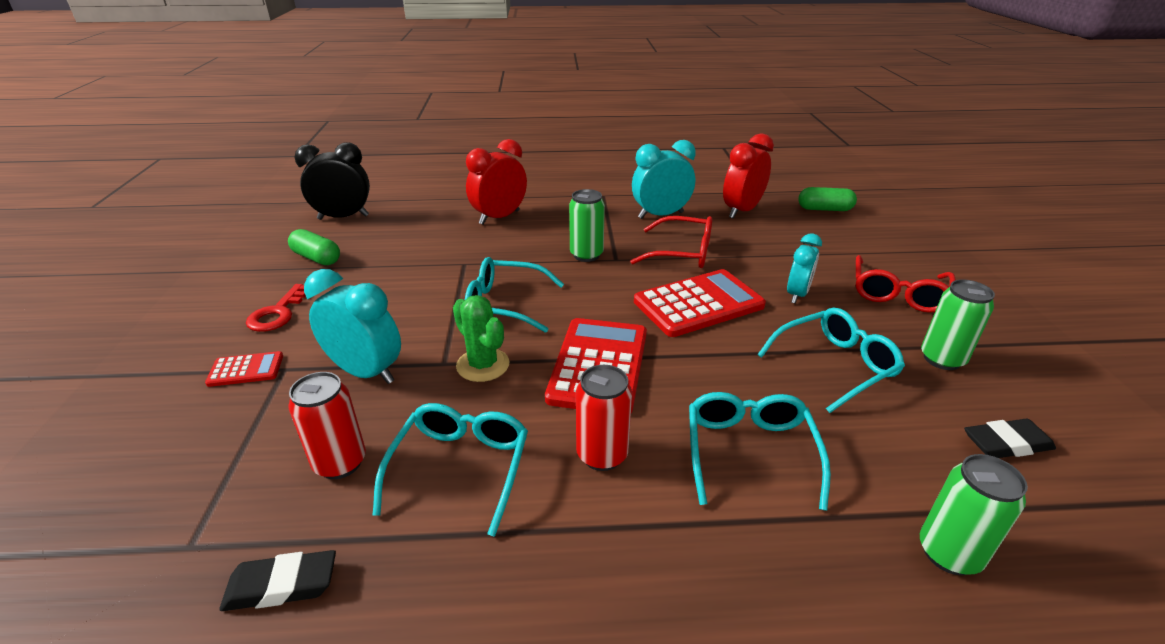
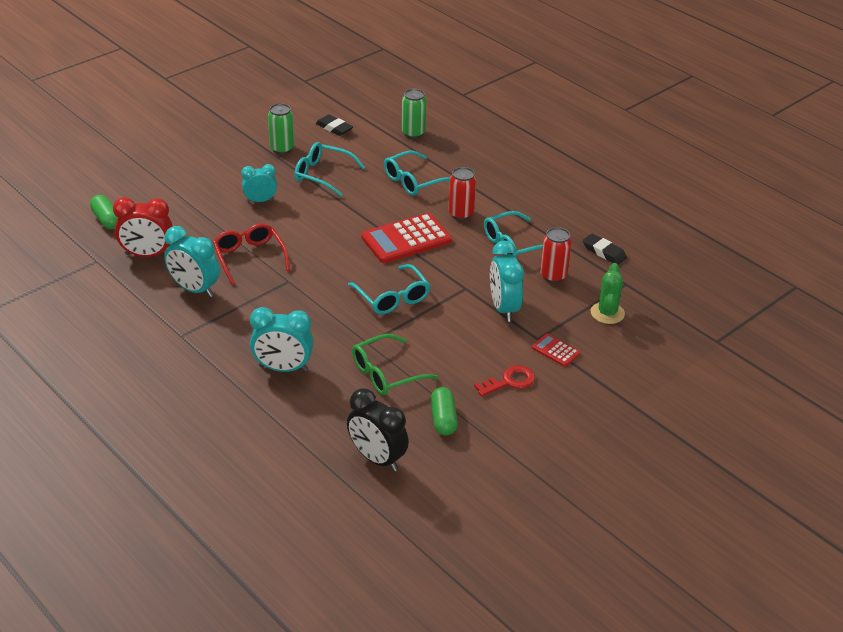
camera: 130 degrees left, 5 degrees up
(413, 255) = (386, 373): none -> green glasses
(483, 365) = (451, 274): green cactus -> green cactus (607, 313)
(499, 217) = (283, 368): red clock -> turquoise clock
(586, 255) = (297, 295): green can -> none
(698, 304) = (310, 230): red calculator -> none
(898, 294) = (222, 170): red glasses -> none

